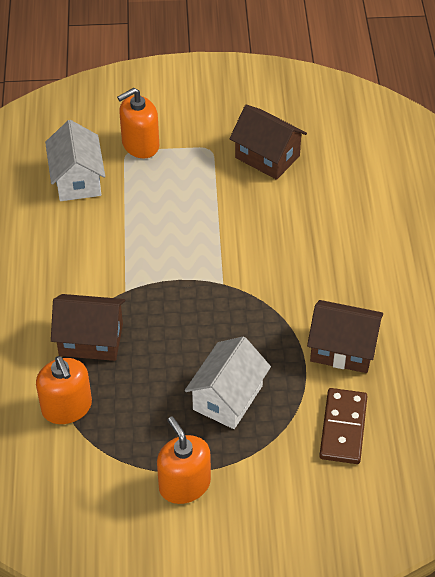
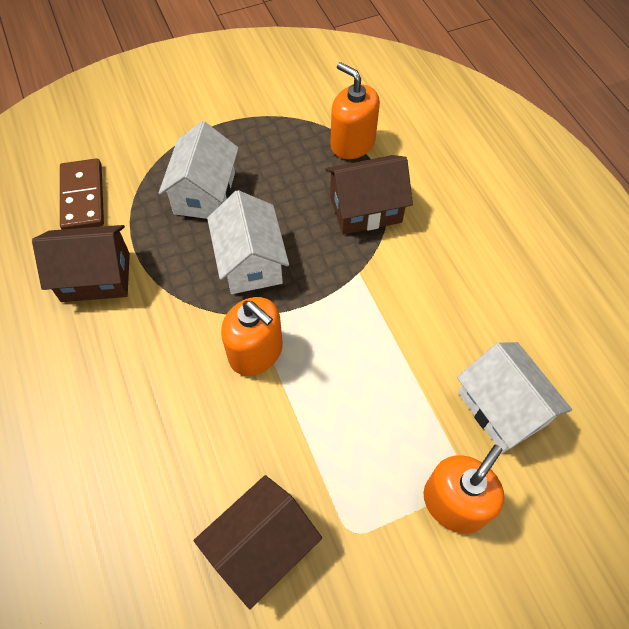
camera: 160 degrees right, 10 degrees up
(184, 484) = (218, 113): orange soap dispenser -> orange soap dispenser (256, 352)
(209, 324) = (250, 262): none -> white house
(267, 157) = (261, 546): brown house -> brown house turned 60 degrees counterclockwise

